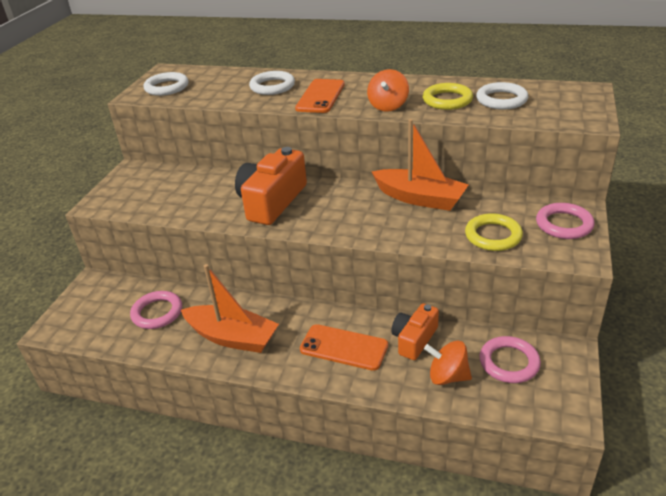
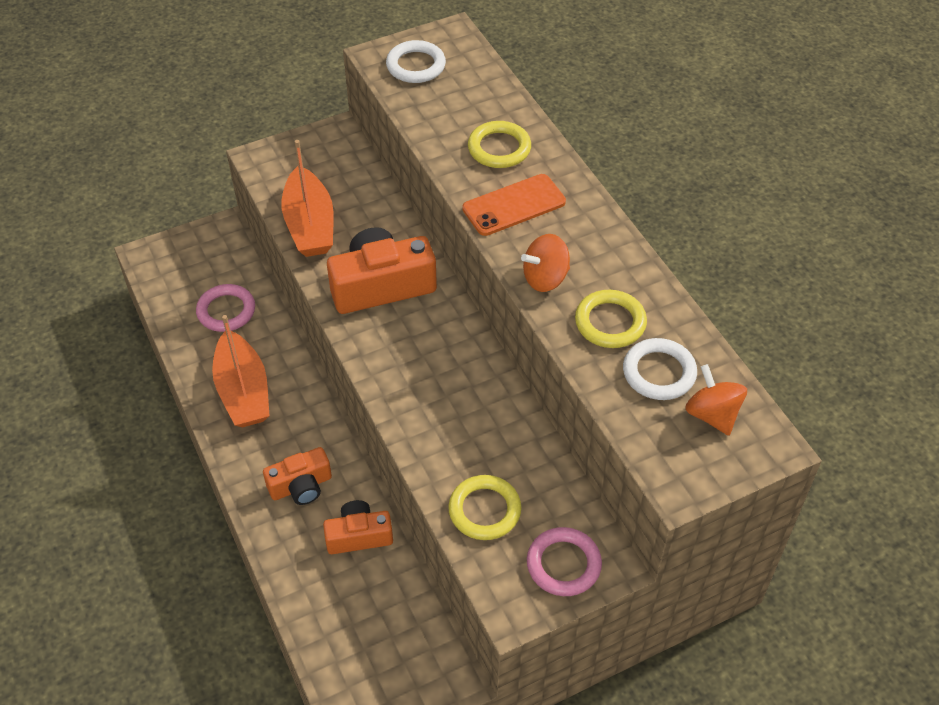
camera: 45 degrees right, 15 degrees up
(272, 86) = (499, 148): white ring -> yellow ring
(344, 347) = (301, 486): orange phone -> orange camera
(420, 198) = (499, 405): orange boat -> orange boat (310, 225)
(447, 376) = (331, 594): orange spinning top -> orange spinning top (712, 415)
(509, 362) = (391, 635): pink ring -> none

